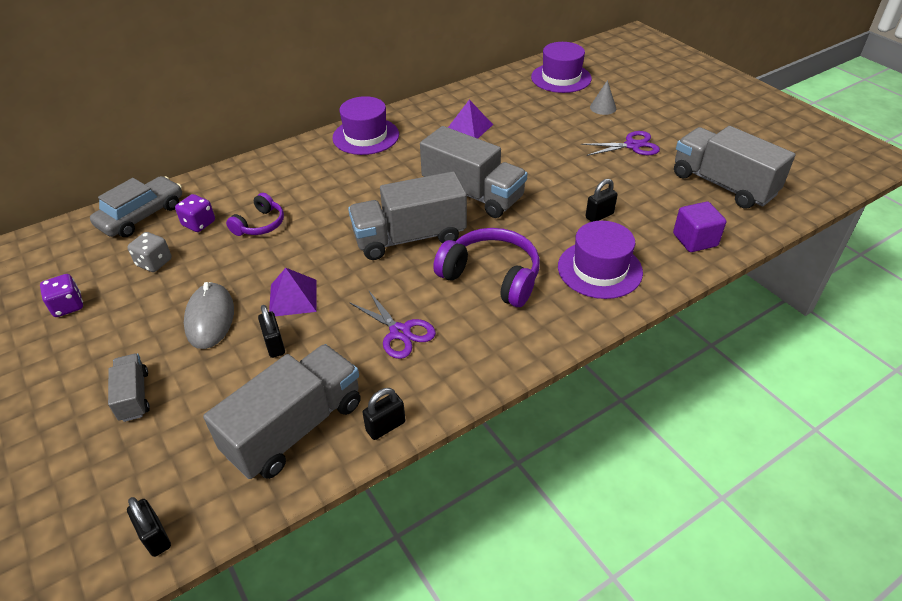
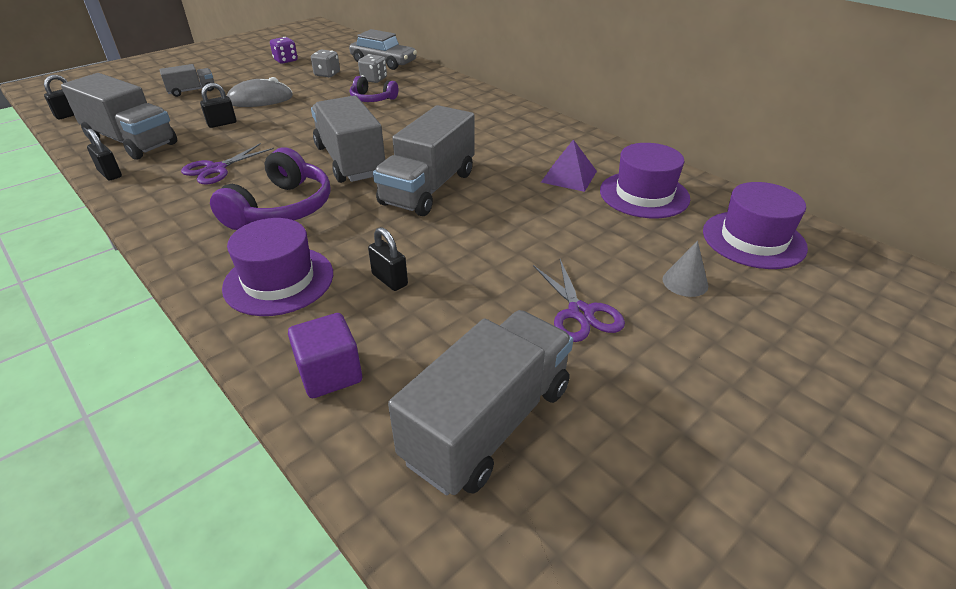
camera: 80 degrees right, 5 degrees down
(199, 224) = (373, 79): purple dice -> grey dice
(293, 297) = (275, 123): purple pyramid -> none
(366, 136) = (524, 123): purple hat -> purple hat (644, 194)

